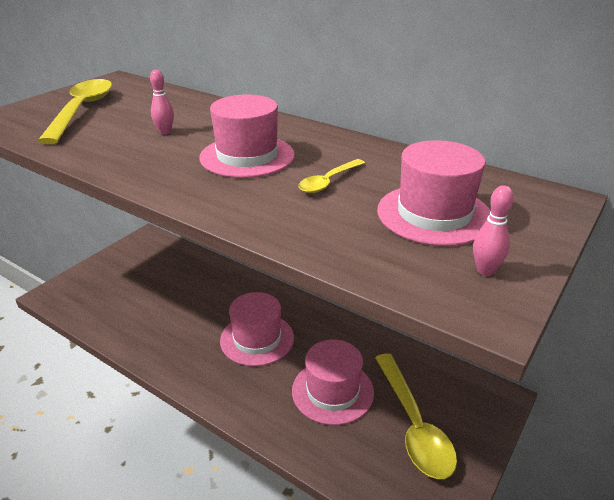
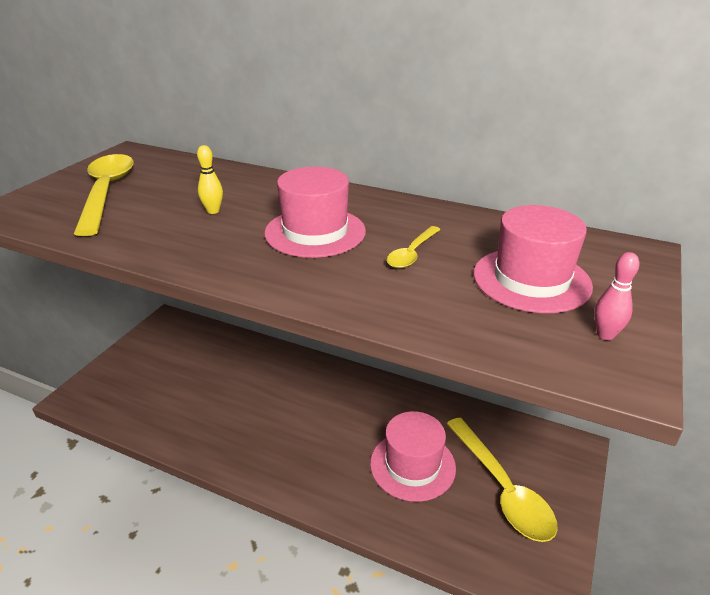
camera: 10 degrees left, 0 degrees up
(165, 132) = (213, 211): pink bowling pin -> yellow bowling pin
(257, 339) = (319, 419): pink hat -> none

